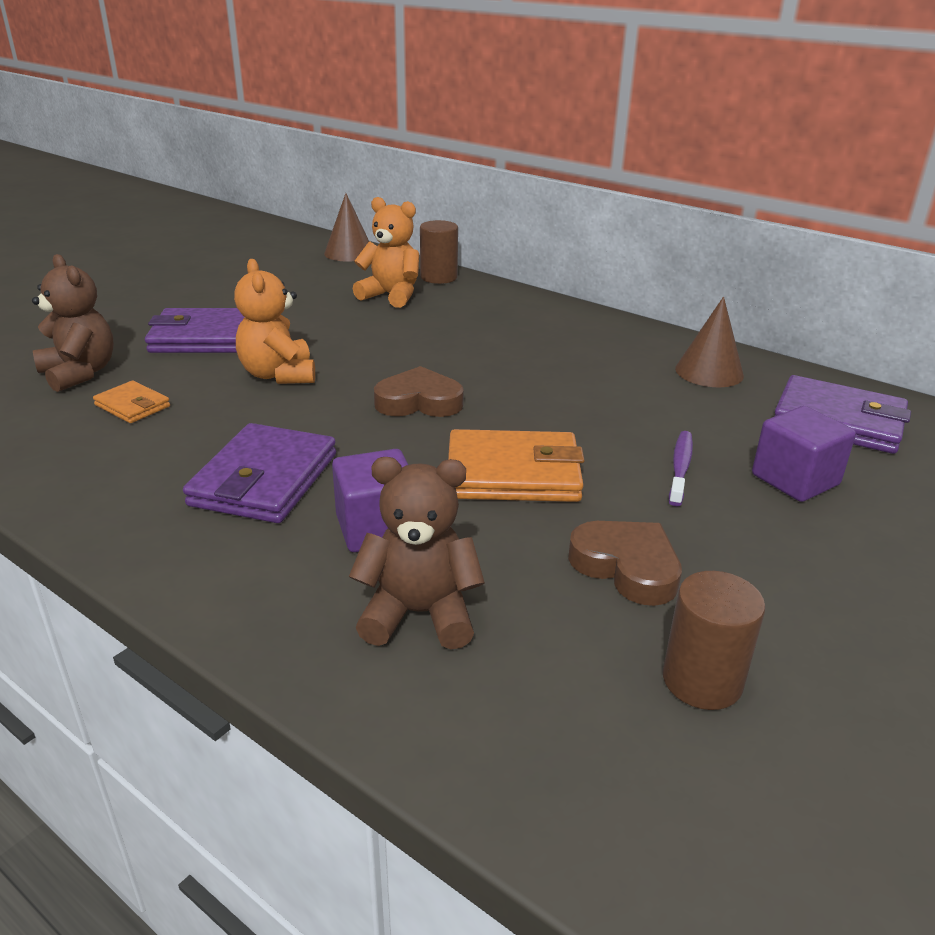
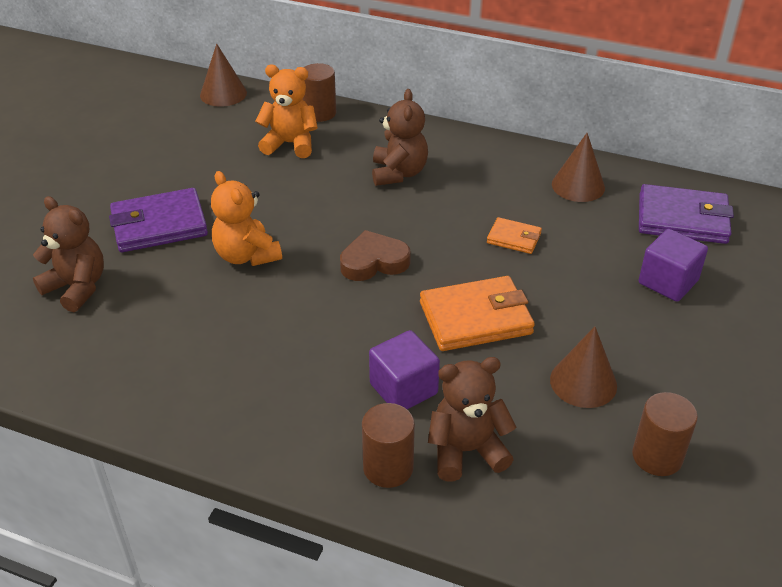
camera: 15 degrees left, 10 degrees up
(132, 406) = (147, 313): orange wallet -> orange wallet (514, 238)
(264, 479) = (298, 364): purple wallet -> none
(300, 611) = (388, 467): none -> brown cylinder
(496, 333) = (398, 173): none -> brown teddy bear
(626, 567) = (583, 382): brown heart -> brown cone
(680, 468) = (589, 287): purple toothbrush -> none

